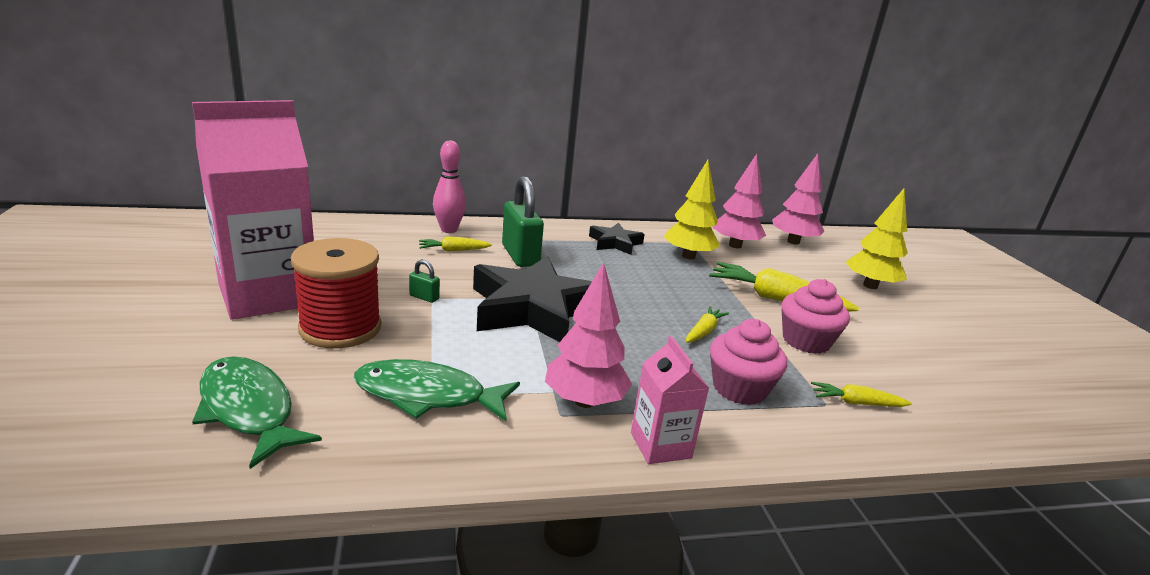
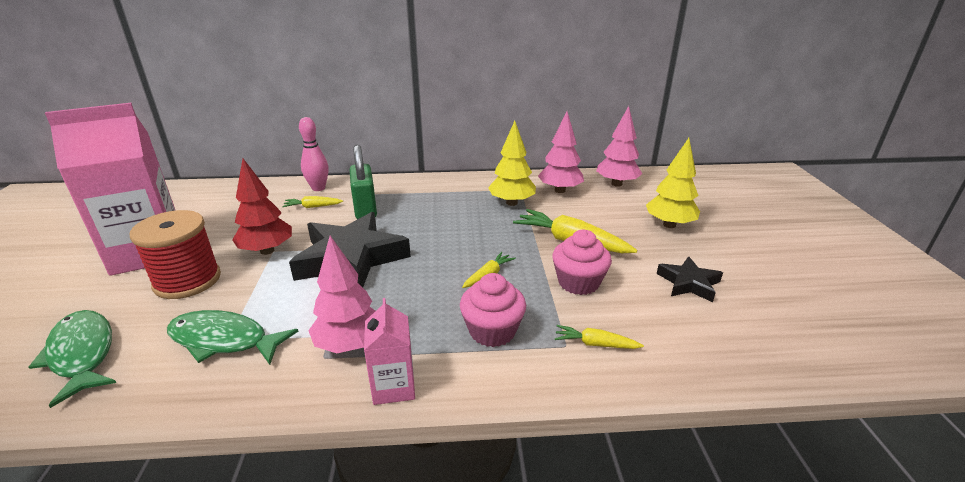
camera: 10 degrees right, 5 degrees up
(424, 297) = (267, 251): green padlock -> red tree
(615, 243) = (452, 193): black star -> black star (688, 283)

